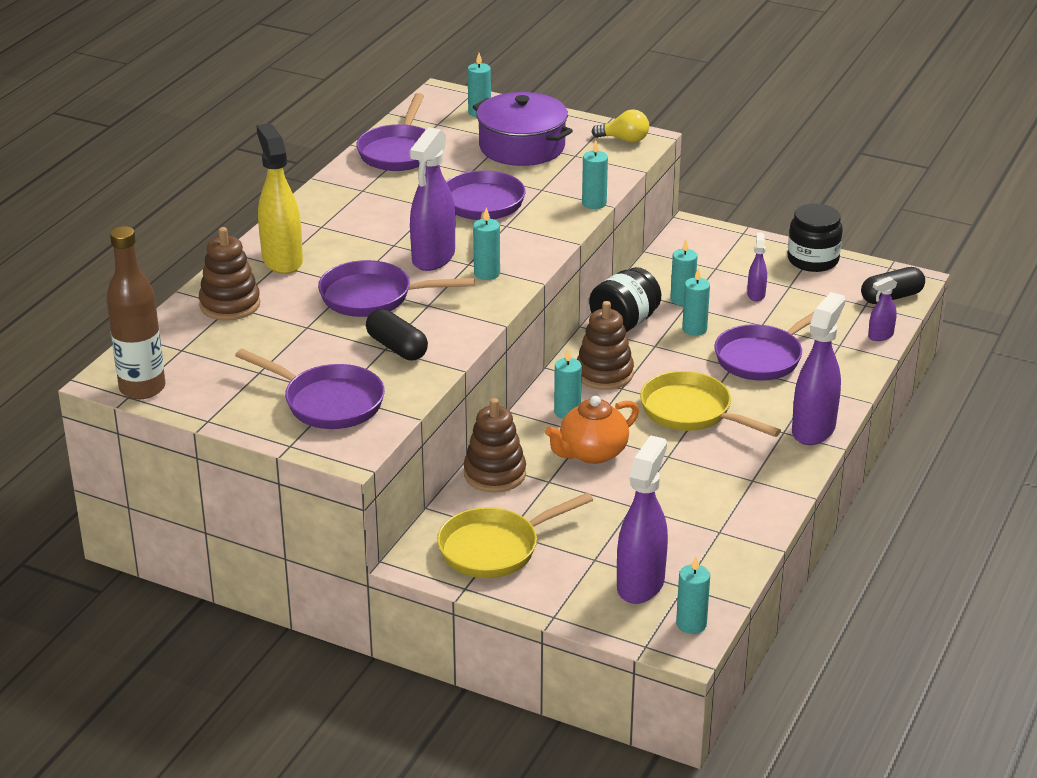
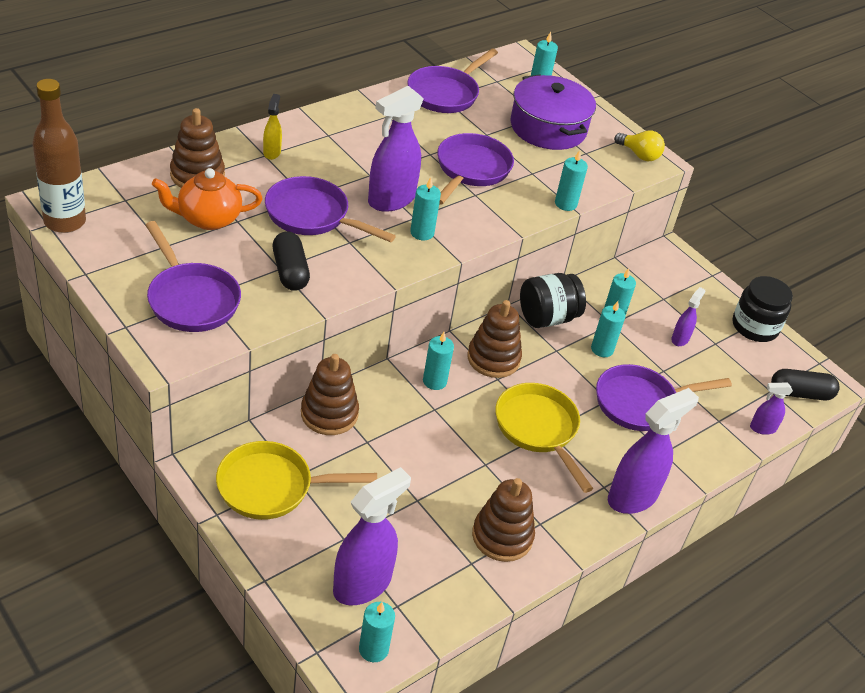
camera: 20 degrees right, 10 degrees up
(282, 260) = (272, 152): yellow spray bottle -> yellow spray bottle, size x0.49
(592, 453) = (424, 431): orange teapot -> orange teapot (208, 219)
(728, 502) = (502, 536): none -> brown stacking toy

